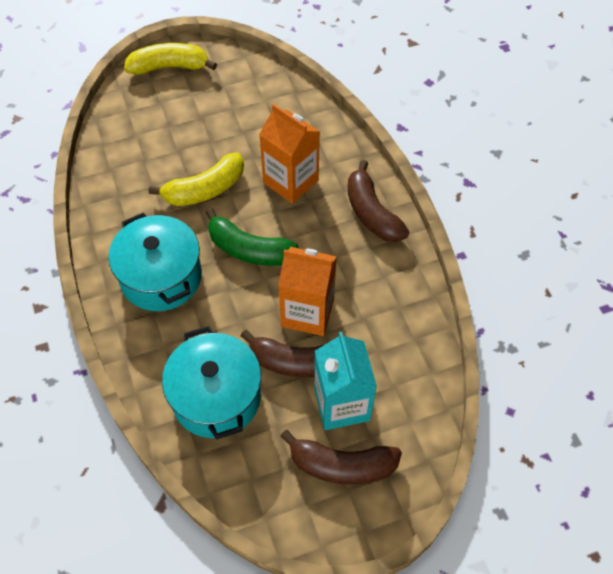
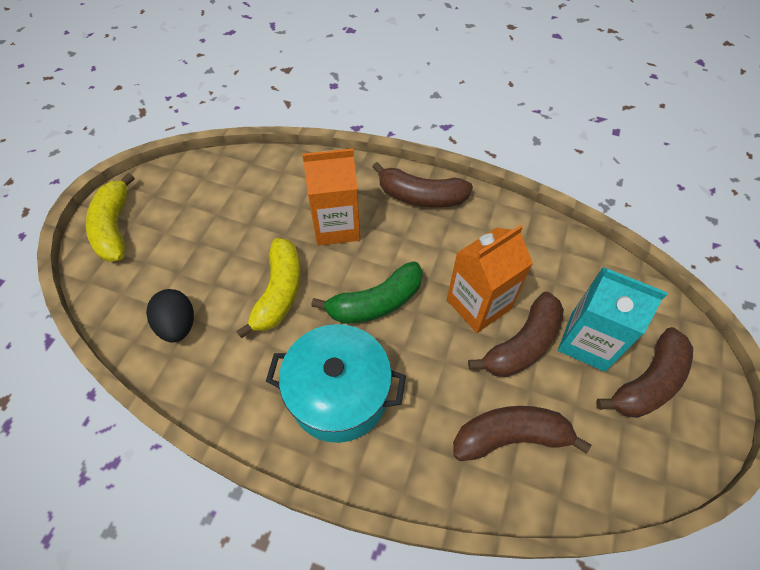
camera: 50 degrees left, 0 degrees up
(132, 156) = (178, 325): none -> black egg
(169, 67) = (114, 227): yellow banana -> yellow banana turned 45 degrees counterclockwise
(216, 397) = (510, 437): turquoise pot -> brown banana

